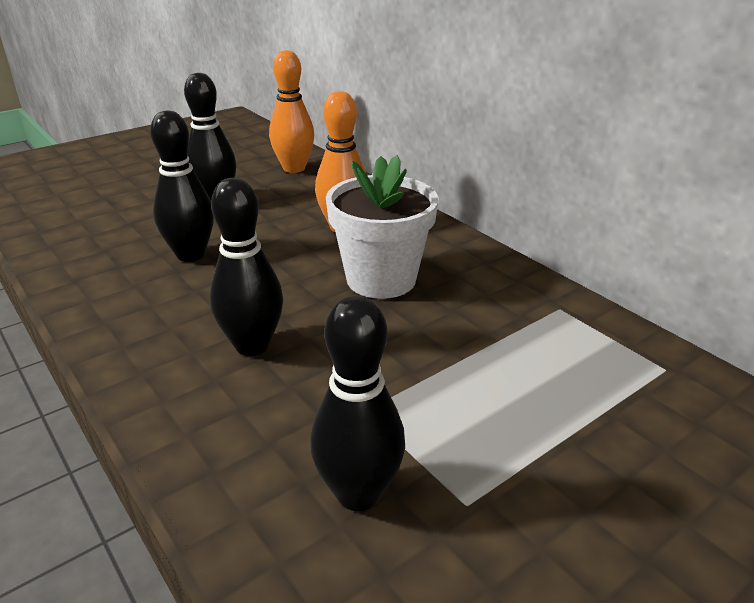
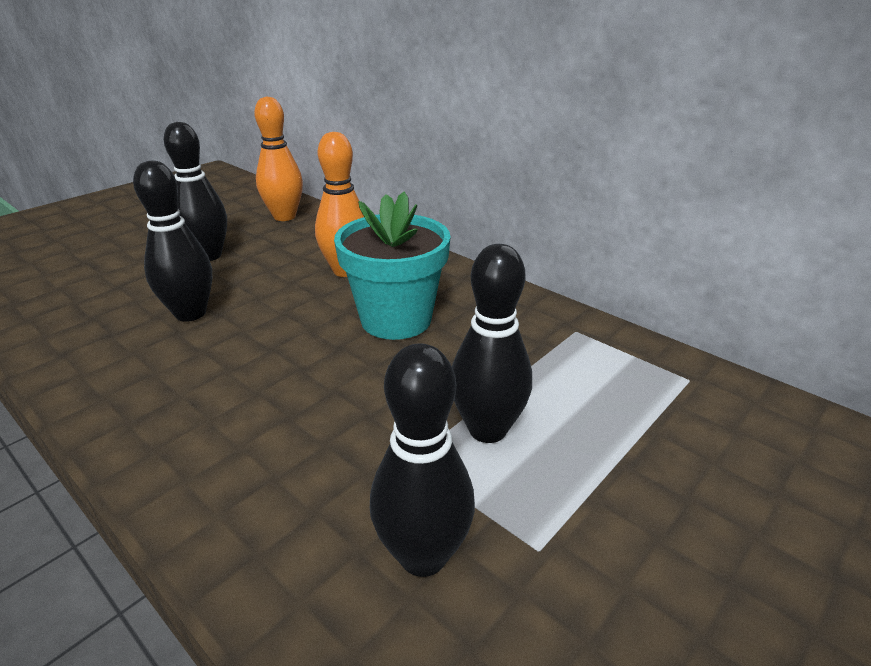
camera: 10 degrees left, 0 degrees up
(252, 345) = (275, 404): black bowling pin -> black bowling pin (487, 429)
(381, 279) = (396, 319): white flower pot -> turquoise flower pot

